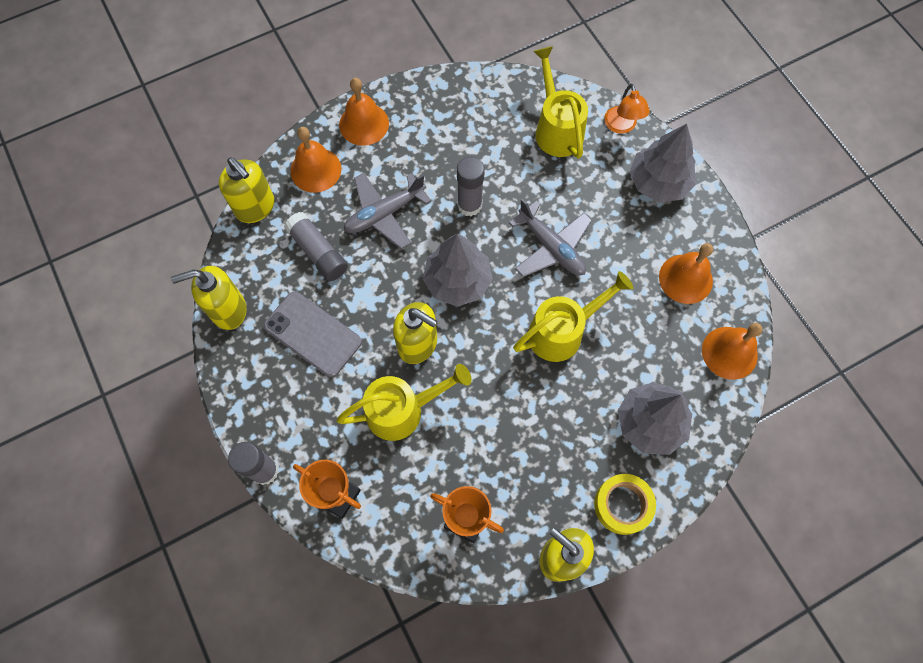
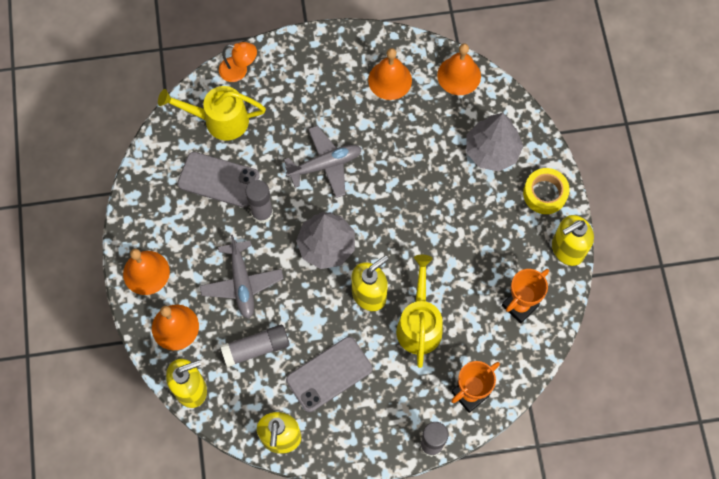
camera: 70 degrees left, 0 degrees up
(489, 151) = (218, 180): none -> grey phone
(562, 331) = (399, 183): yellow watering can -> none
(658, 182) = (301, 65): grey tree -> none

